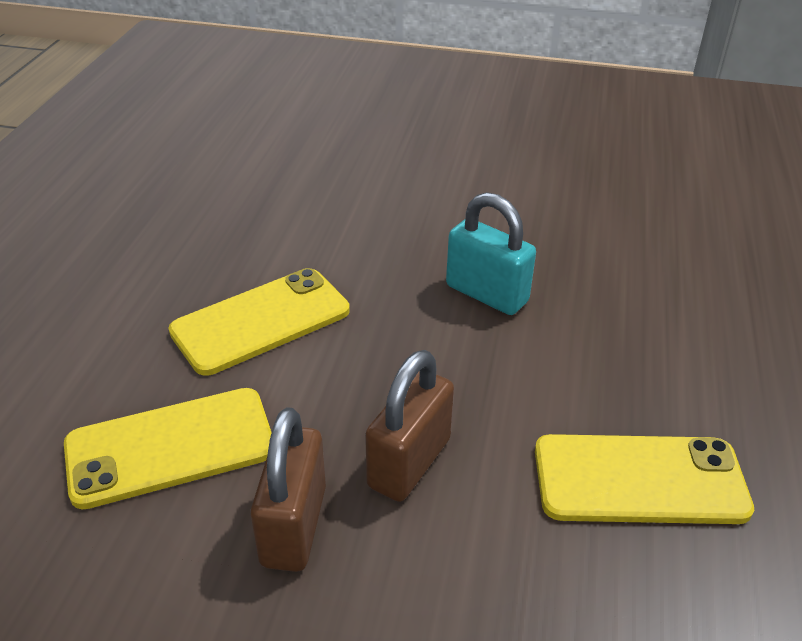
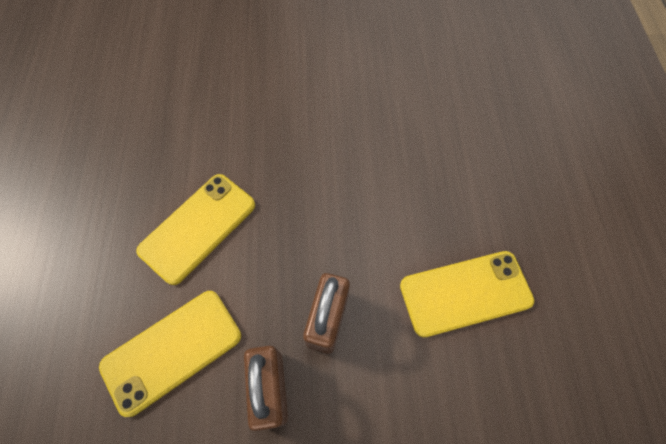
camera: 15 degrees left, 25 degrees up
(486, 294) = (340, 165): turquoise padlock -> none

